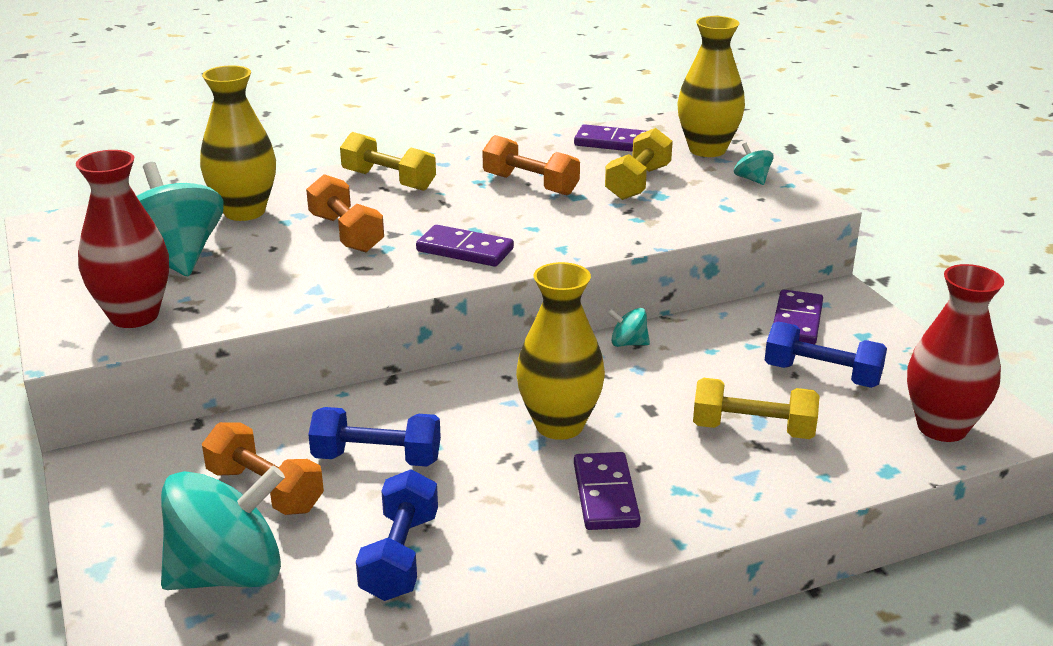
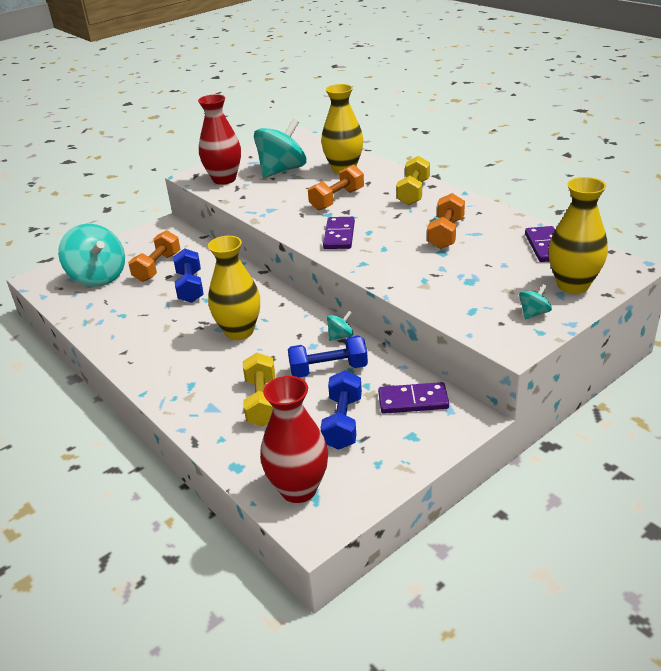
camera: 75 degrees right, 5 degrees up
(400, 556) = (116, 314): blue dumbbell -> blue dumbbell (328, 369)
(605, 495) = (178, 360): purple domino -> none
(628, 343) = (340, 336): turquoise spinning top -> turquoise spinning top turned 60 degrees clockwise
(638, 183) = (483, 269): yellow dumbbell -> none

